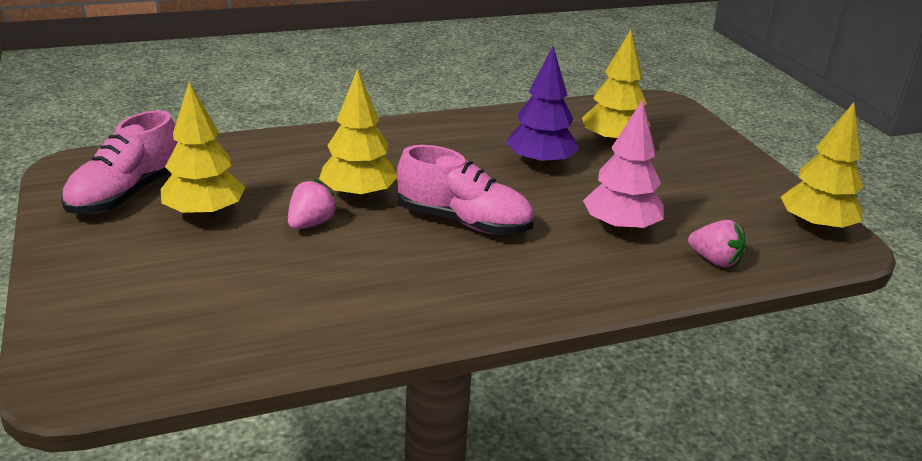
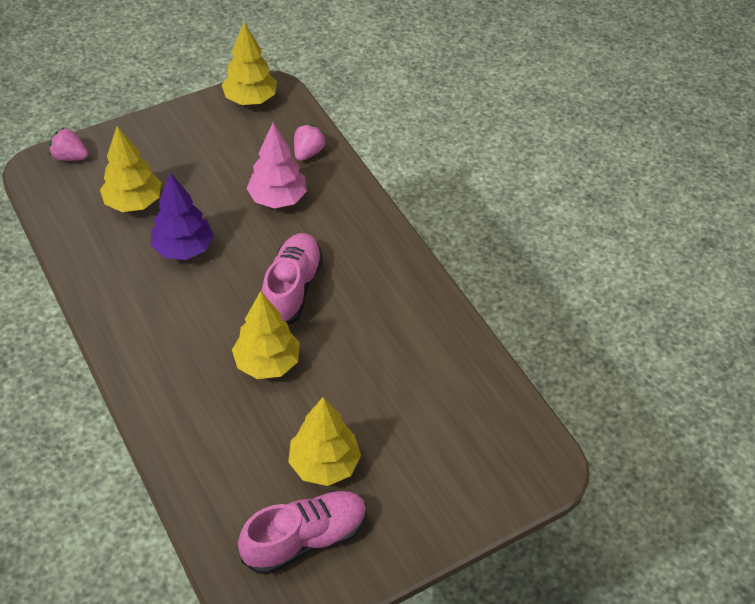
camera: 100 degrees left, 20 degrees up
(127, 194) = (305, 539): pink shoe -> pink shoe turned 45 degrees counterclockwise
(311, 224) = (320, 385): pink strawberry -> pink strawberry (70, 157)

